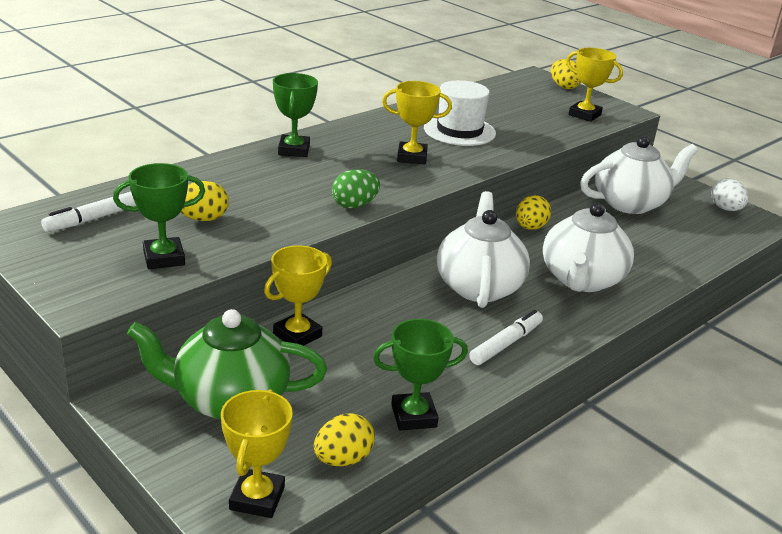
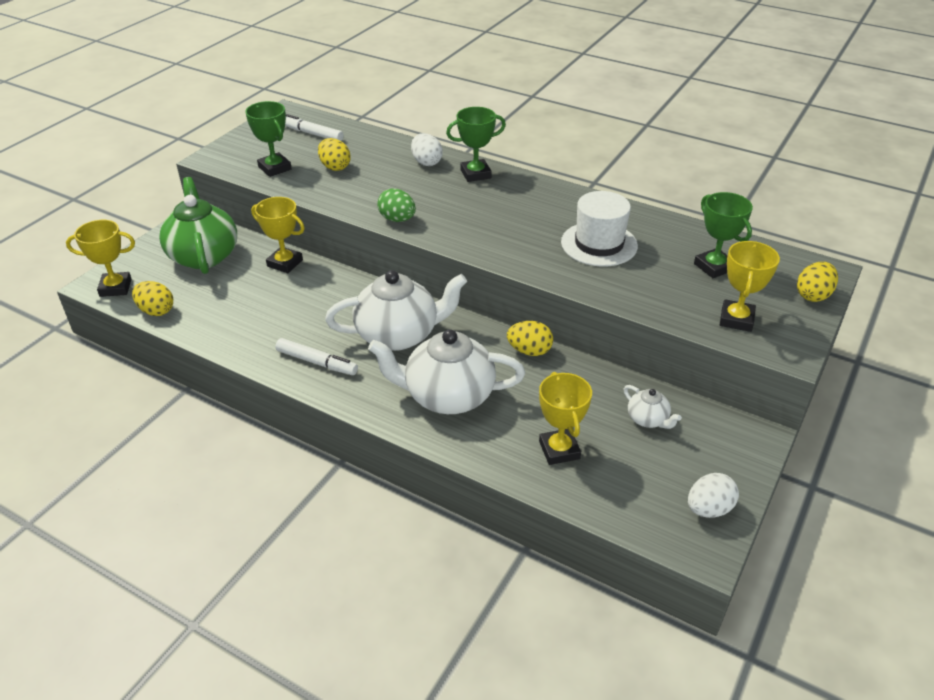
camera: 75 degrees right, 10 degrees up
(244, 167) = (426, 162): none -> white egg
(412, 157) = (512, 229): yellow trophy -> yellow trophy (559, 450)
(413, 416) = (208, 331): green trophy -> green trophy (714, 267)
(630, 203) = (648, 419): white teapot -> white teapot, size x0.46

